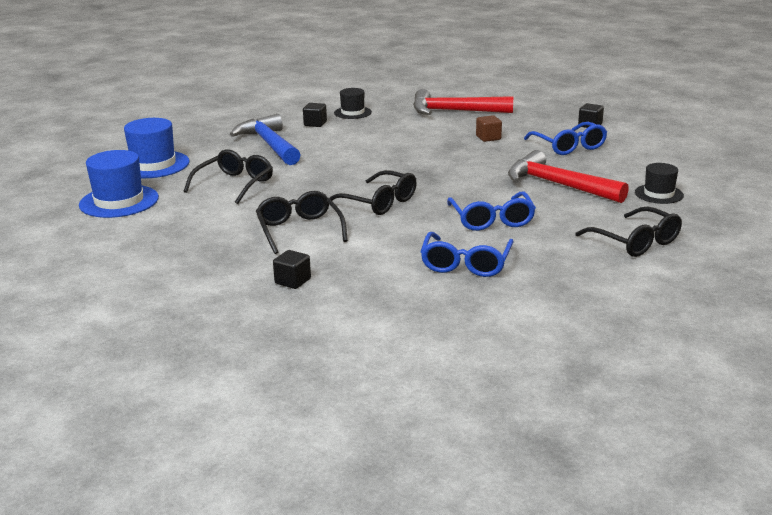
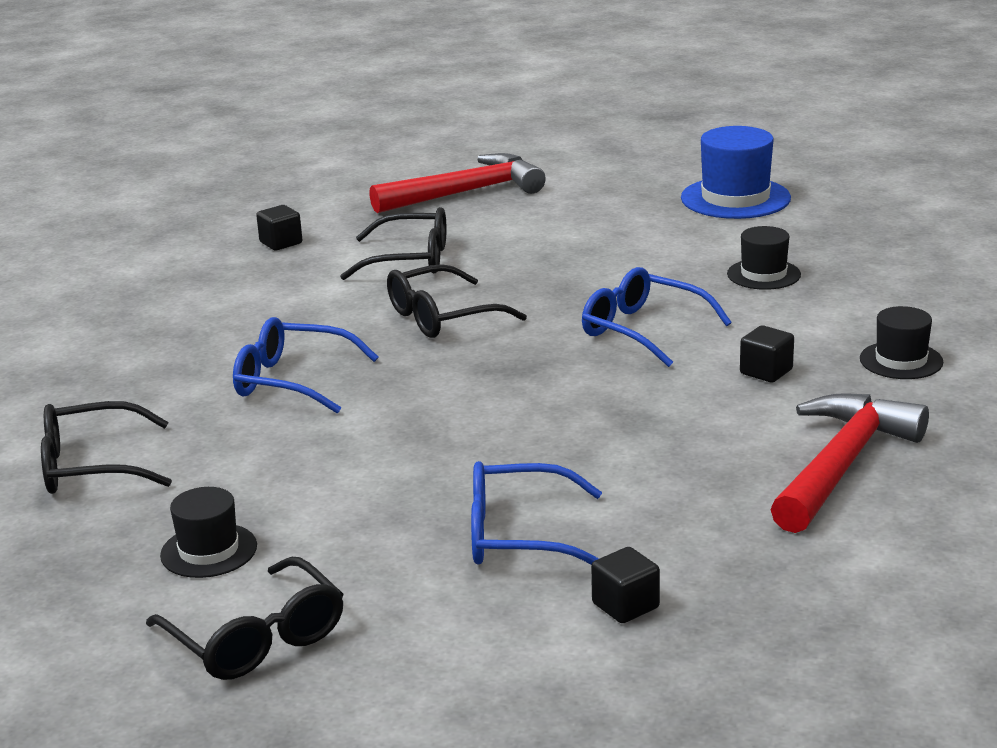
camera: 115 degrees right, 0 degrees up
(119, 201) = (613, 177): blue hat -> none
(235, 184) = (608, 238): black glasses -> black glasses (256, 638)
(270, 144) = (763, 274): blue hammer -> black hat
(315, 124) = (852, 319): black cube -> black cube (766, 372)
(465, 264) = (194, 336): blue glasses -> blue glasses (643, 330)
(488, 138) = (643, 462): brown cube -> none
(558, 185) = (352, 468): red hammer -> red hammer (466, 193)

